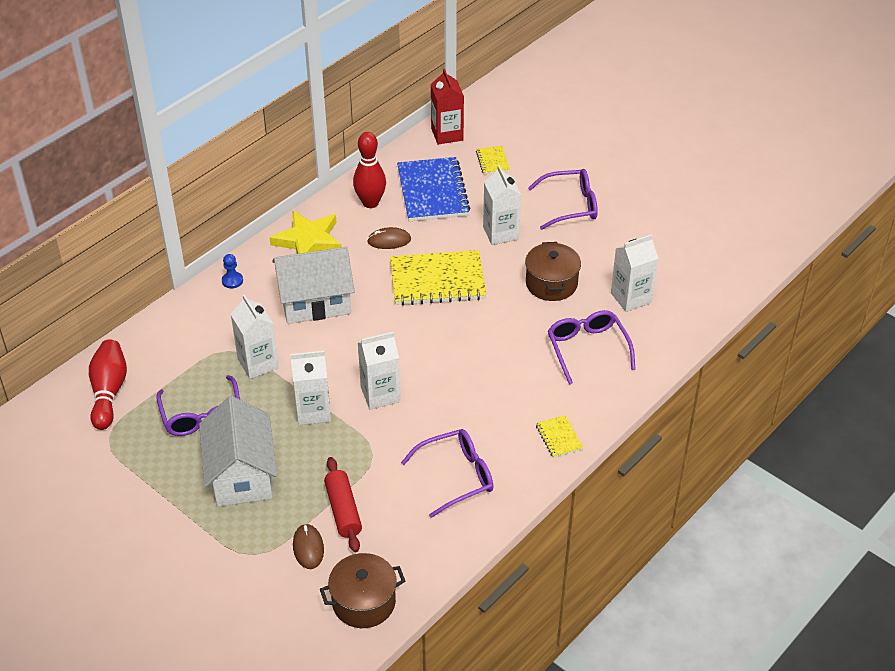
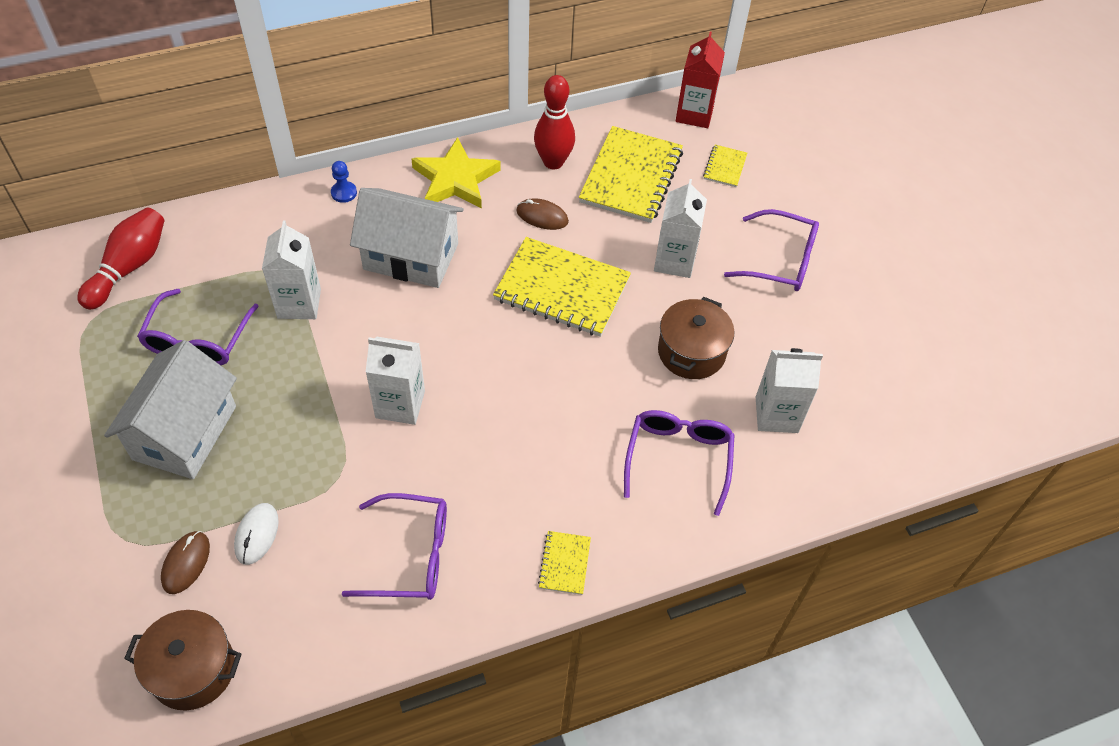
camera: 25 degrees right, 10 degrees up
(313, 411) = (314, 390): white carton -> none
(343, 510) = (257, 534): red rolling pin -> white mouse
(432, 191) = (631, 177): blue notebook -> yellow notebook

